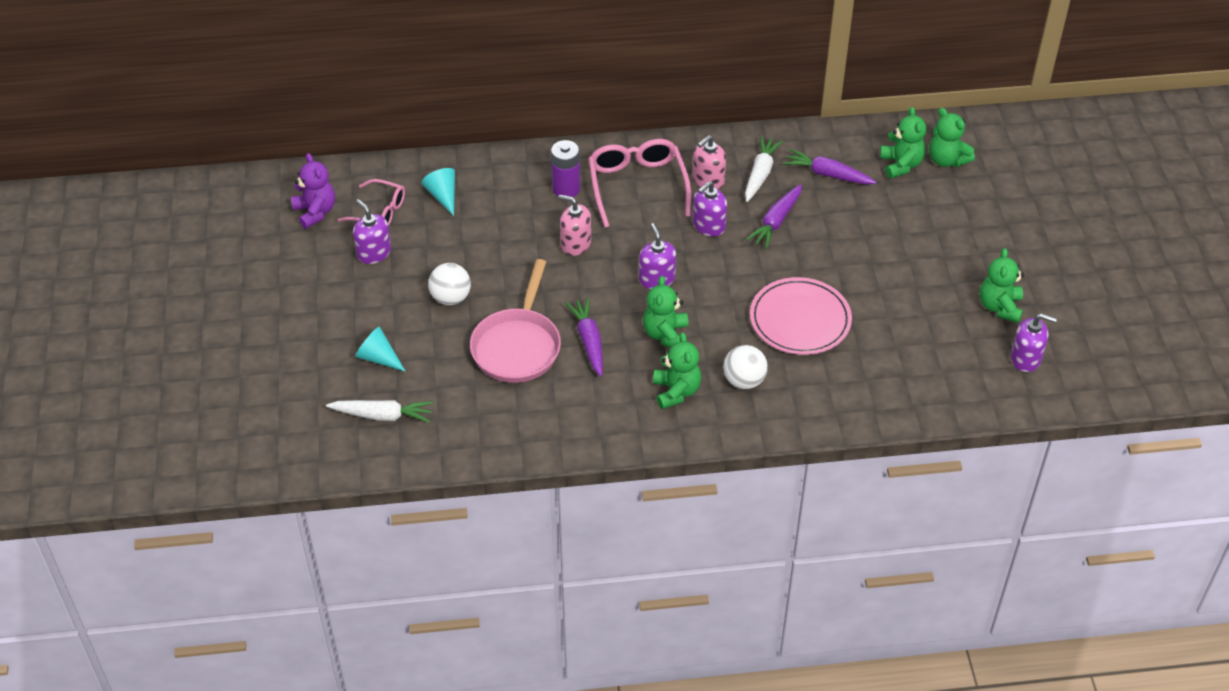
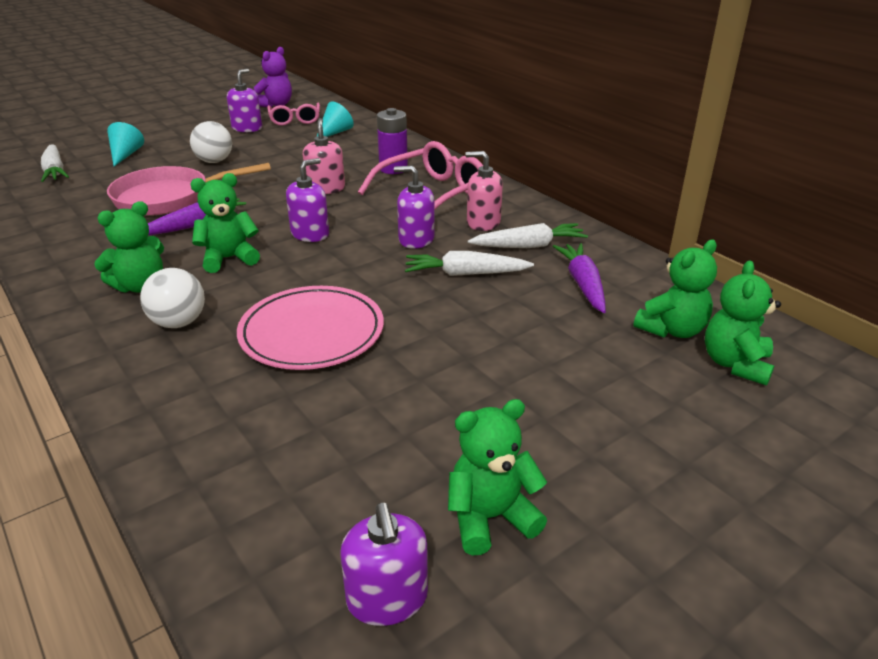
camera: 60 degrees right, 15 degrees down
(776, 221) = (465, 274): purple carrot -> white carrot

